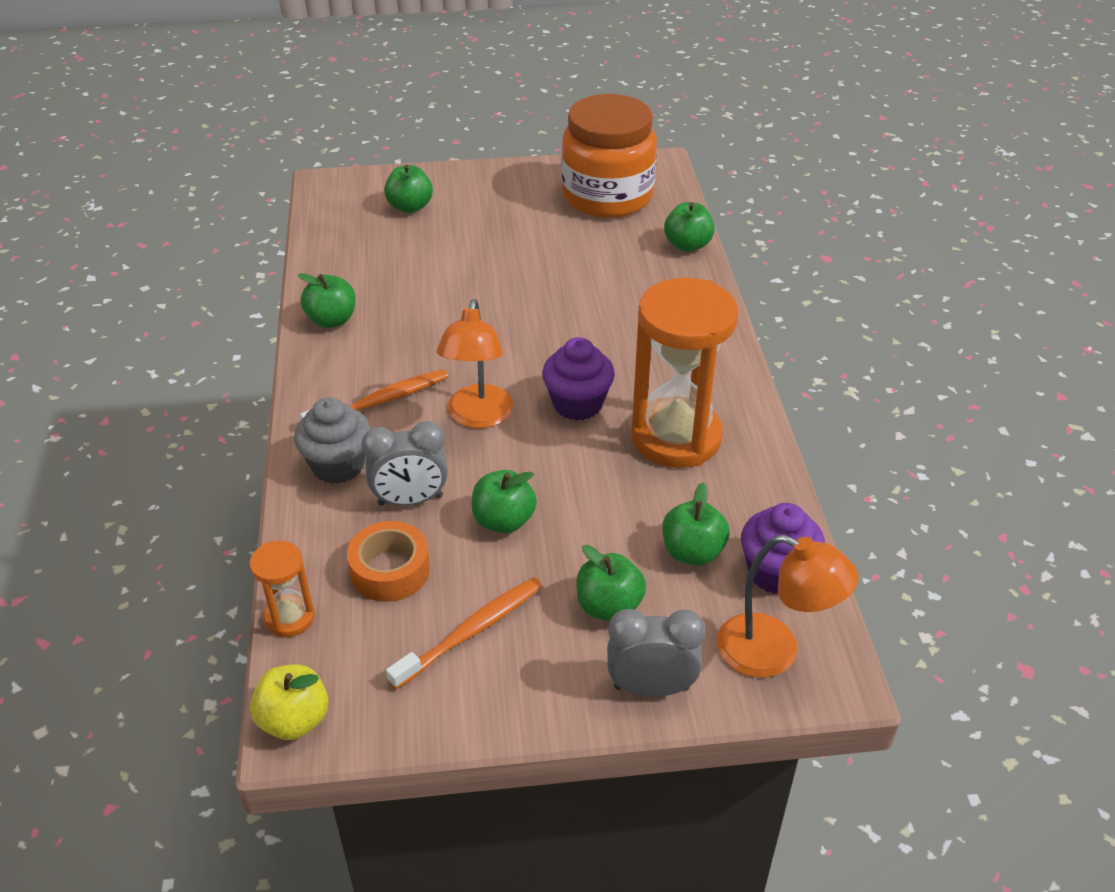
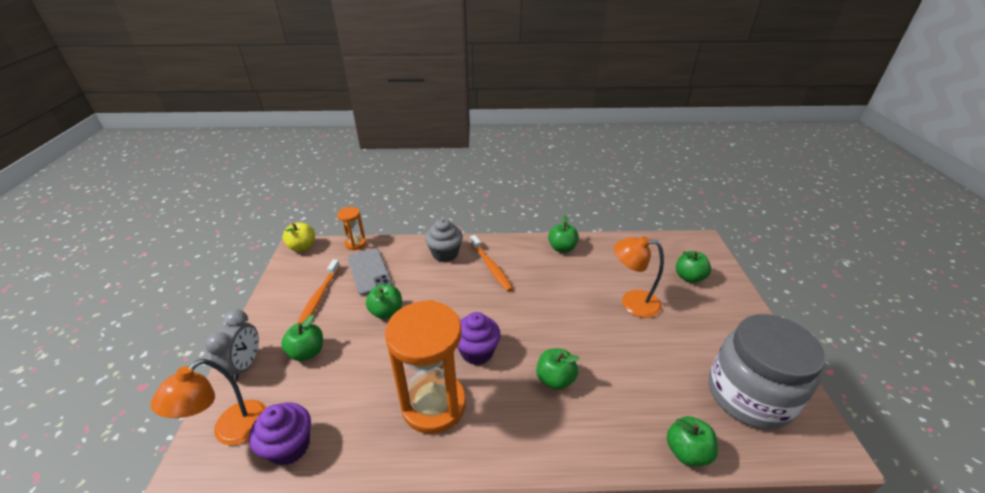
camera: 95 degrees right, 5 degrees down
(390, 570) = (369, 271): orange tape -> grey phone
(410, 500) = (413, 278): grey clock -> none
(470, 632) = (319, 297): orange toothbrush -> orange toothbrush turned 45 degrees clockwise
(478, 417) = (472, 304): orange lamp -> orange lamp (632, 302)
(607, 196) = (749, 395): orange jar -> grey jar
(692, 552) = (328, 399): green apple -> green apple (555, 379)

